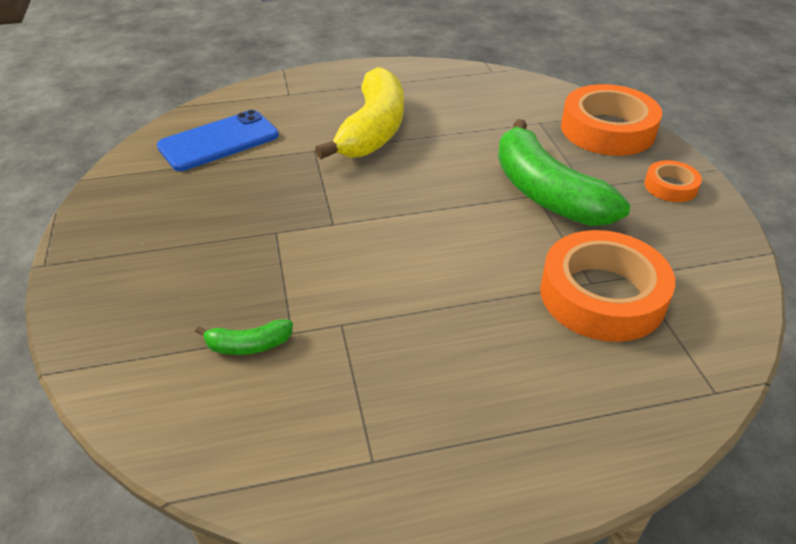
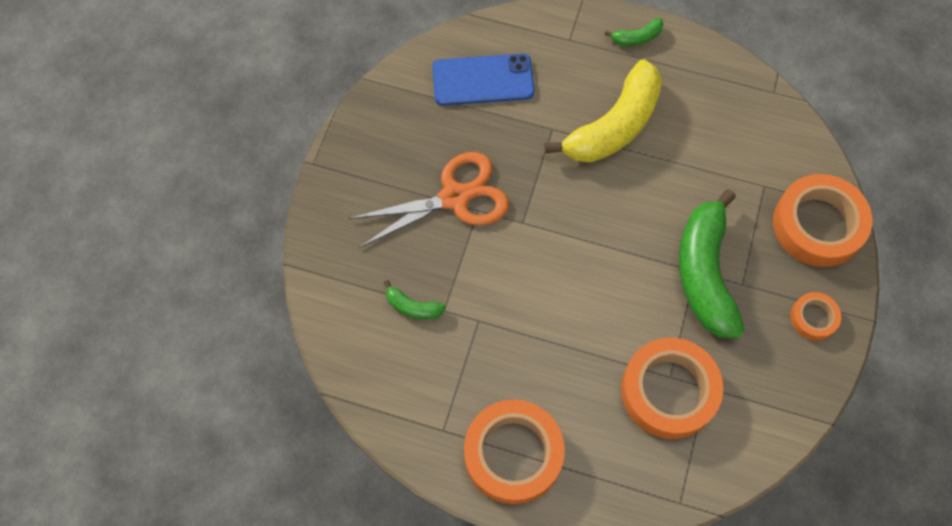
camera: 30 degrees right, 25 degrees up
(242, 231) = (454, 197): none -> orange scissors
(349, 76) = (637, 38): none -> green banana
(484, 441) = (513, 454): none -> orange tape

